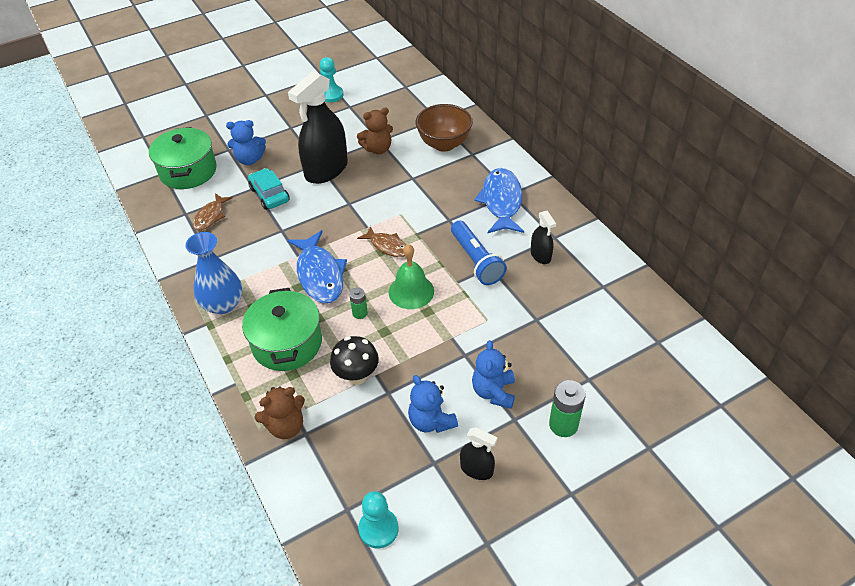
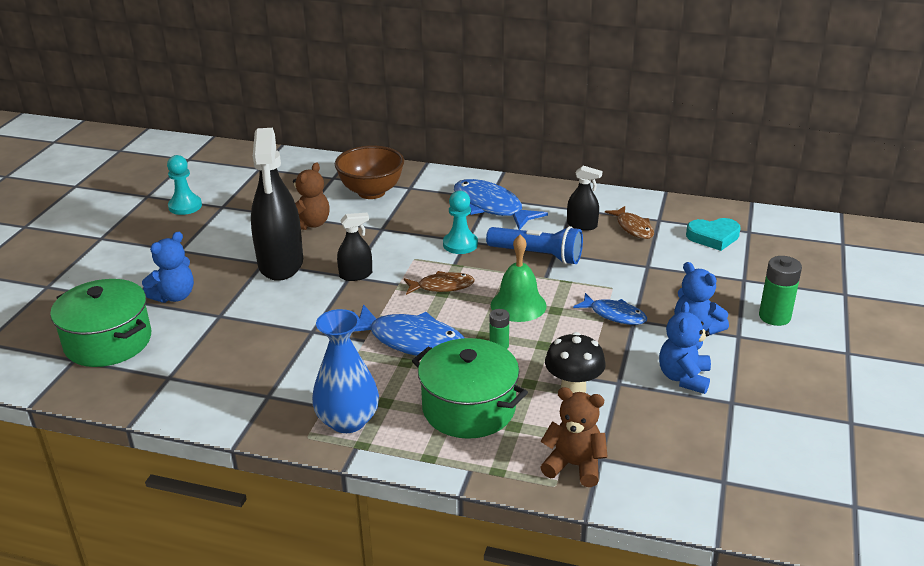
camera: 45 degrees left, 15 degrees down
(210, 216) = (206, 363): brown fish -> brown fish (633, 228)
(269, 195) = (249, 311): turquoise car -> none
(286, 426) = (574, 465): brown teddy bear -> brown teddy bear turned 90 degrees counterclockwise
(378, 529) = (768, 474): turquoise pawn -> turquoise pawn (460, 244)
(431, 421) = (684, 378): blue teddy bear -> blue teddy bear turned 90 degrees clockwise
(458, 342) = (614, 315): none -> blue fish
(476, 469) = (767, 384): black spray bottle -> black spray bottle (356, 275)
(621, 328) = (713, 237): none -> turquoise heart

